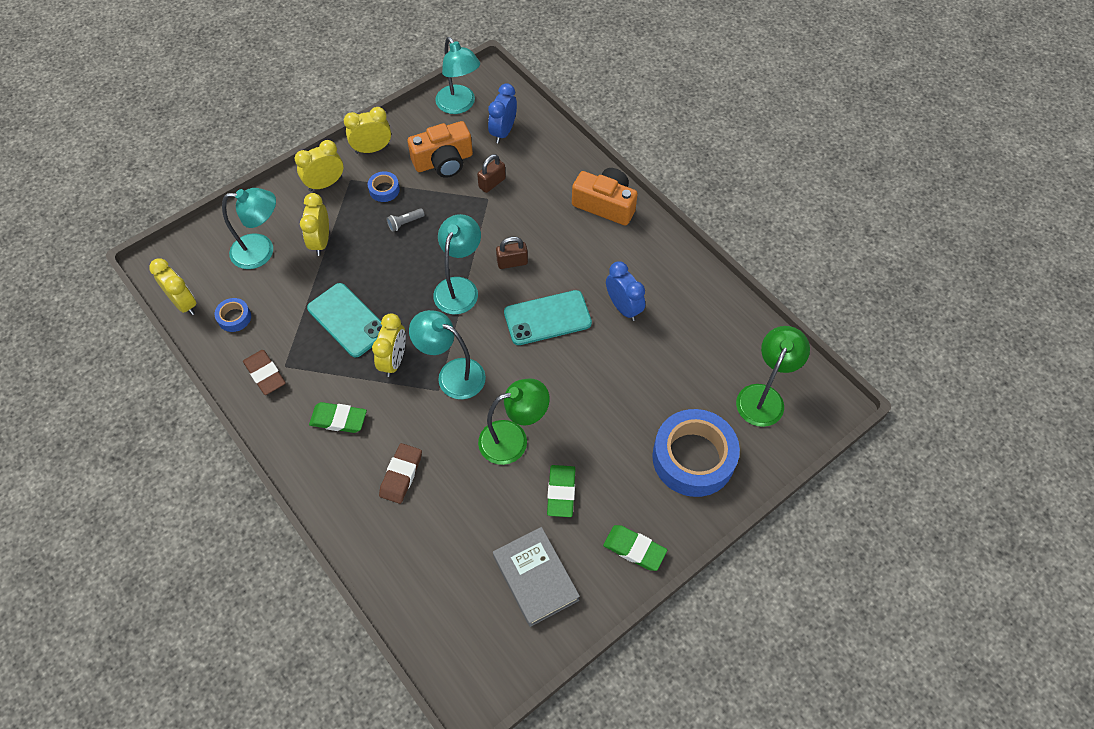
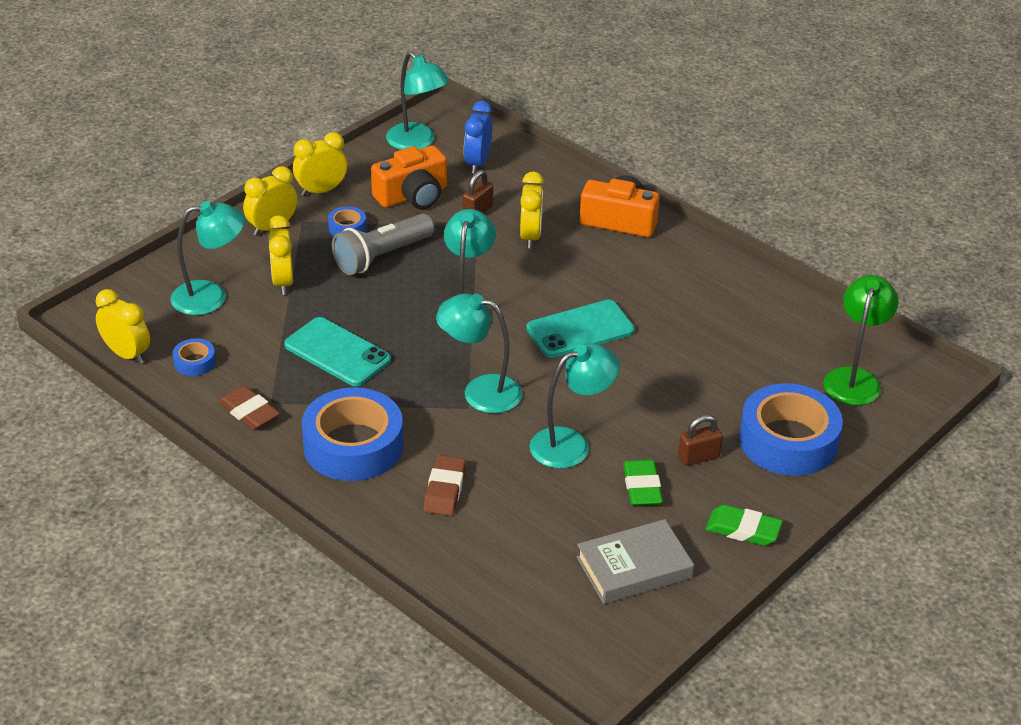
camera: 10 degrees left, 20 degrees down
(338, 419) = (353, 445): green eraser -> blue tape
(394, 361) = (405, 385): yellow clock -> yellow clock (530, 236)
(405, 223) = (382, 256): grey flashlight -> grey flashlight, size x2.31
(512, 262) = (523, 282): brown padlock -> brown padlock (698, 457)
(513, 439) = (571, 444): green lamp -> turquoise lamp
(535, 578) = (634, 568): grey book -> grey book turned 75 degrees counterclockwise
(623, 307) = (668, 312): blue clock -> none

